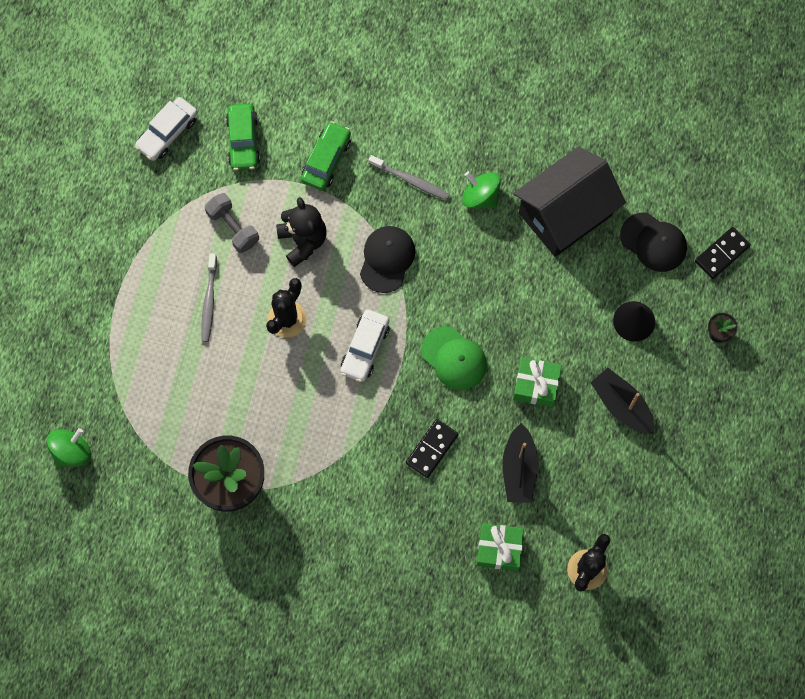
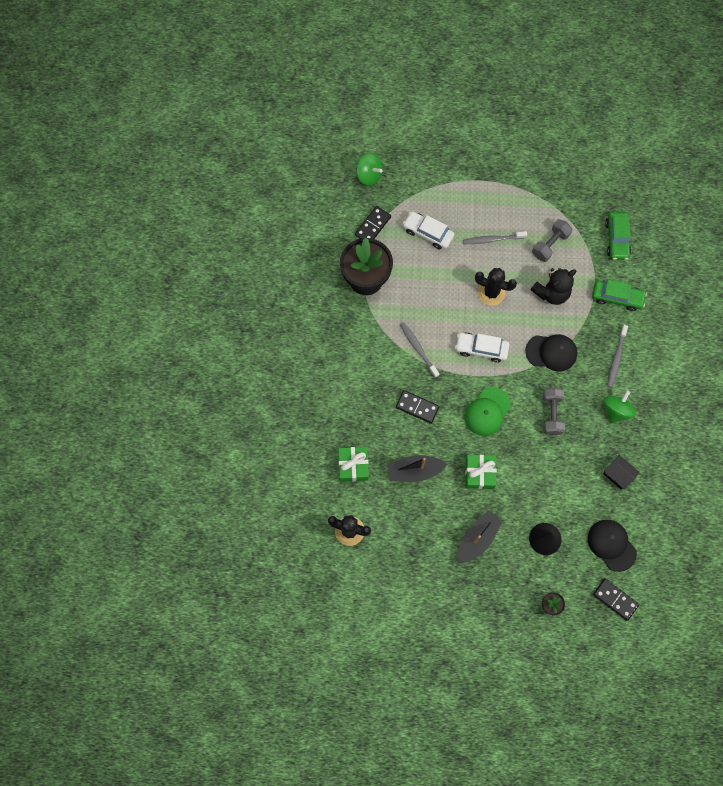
camera: 80 degrees right, 0 degrees up
(153, 461) = (373, 226): none -> black domino
(167, 133) = (609, 188): white car -> white car (428, 233)
(243, 141) = (616, 239): green car -> green car turned 75 degrees counterclockwise
(349, 432) = (418, 349): none -> grey toothbrush
(471, 277) = (551, 414): none -> grey dumbbell
(565, 214) = (618, 474): black house -> black house, size x0.42
(653, 242) = (611, 545): black cap -> black cap turned 120 degrees clockwise

